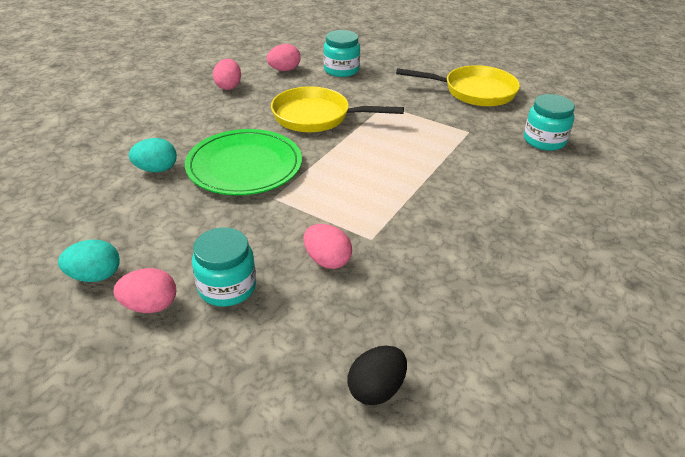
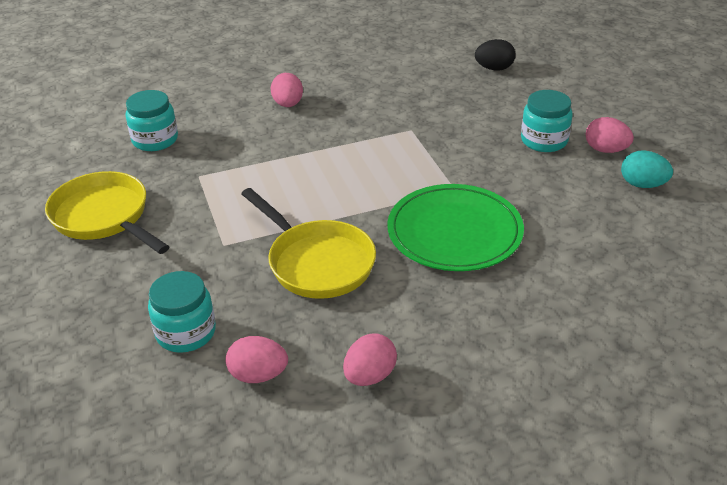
camera: 140 degrees left, 0 degrees up
(156, 169) = (548, 267): turquoise egg -> none
(327, 260) = (458, 129): pink egg -> pink egg (288, 104)

